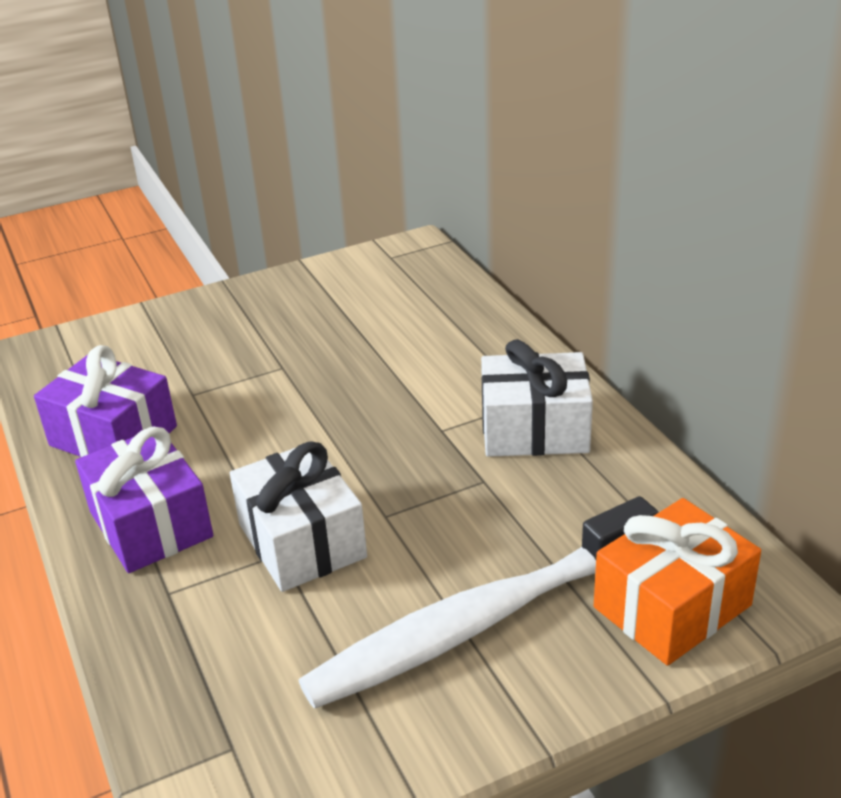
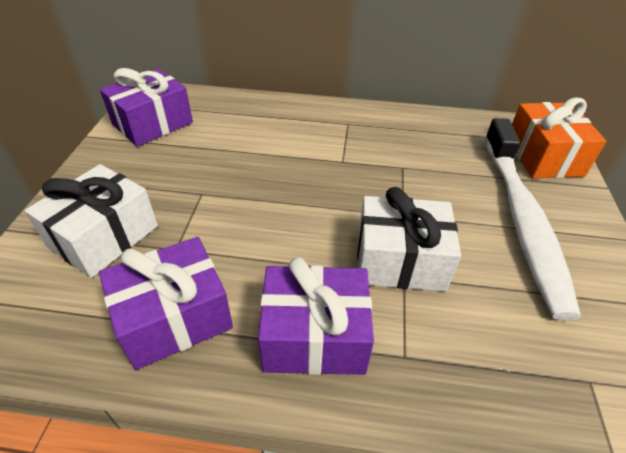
camera: 60 degrees left, 10 degrees up
(362, 279) = (153, 123): none -> purple gift
(534, 429) = (375, 133): white gift -> white gift (104, 236)

